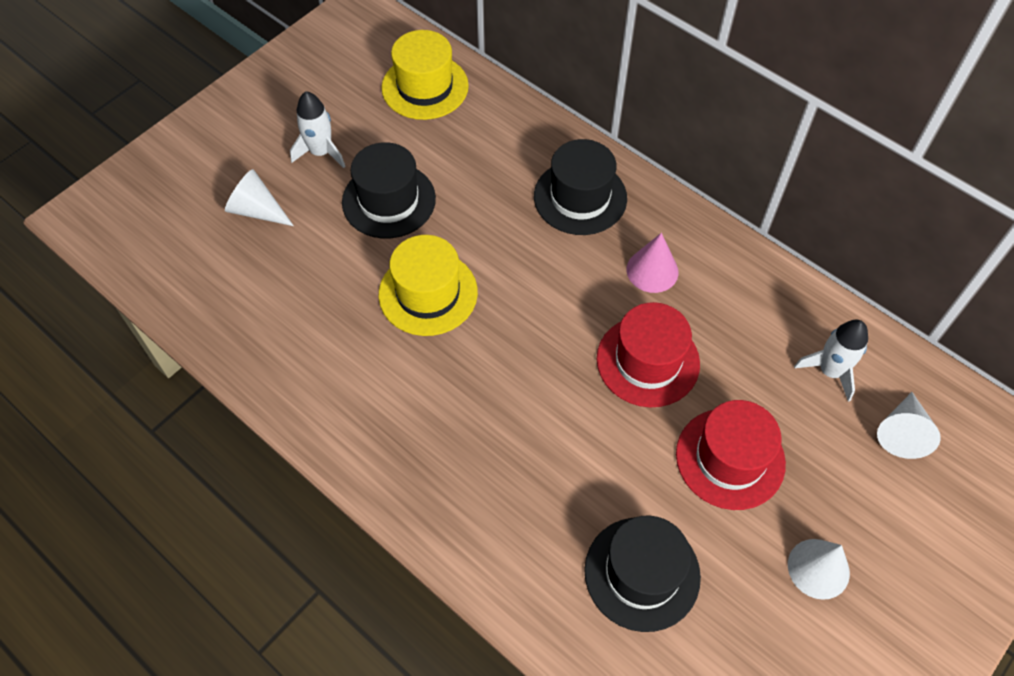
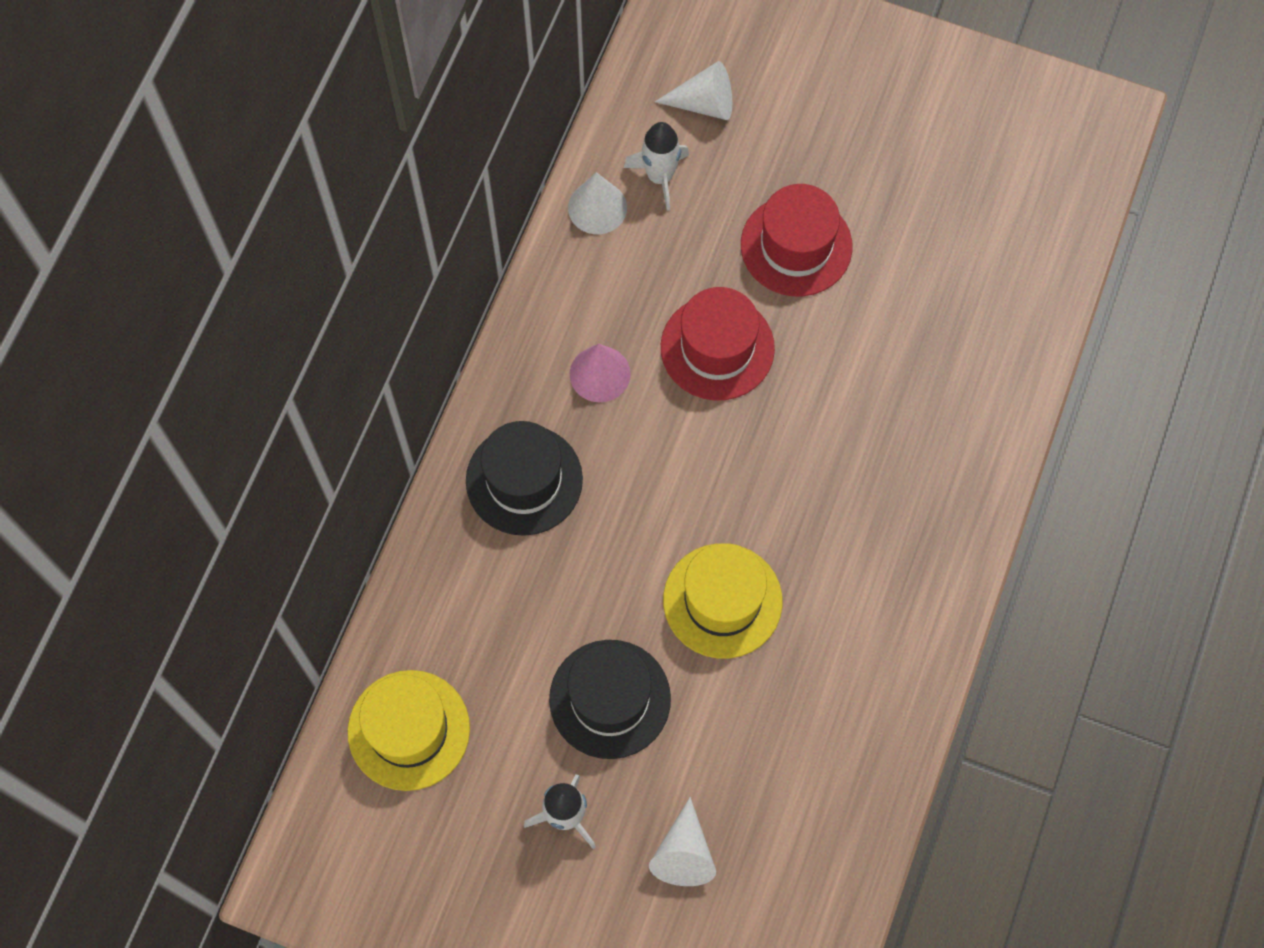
camera: 110 degrees left, 10 degrees up
(642, 573) = (945, 293): black hat -> none
(818, 568) = (874, 150): white cone -> white cone (597, 207)

